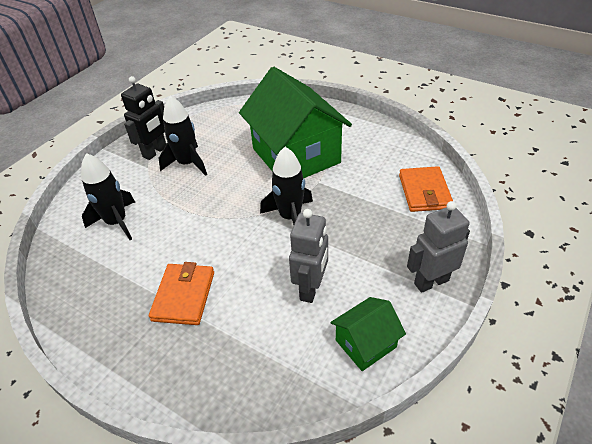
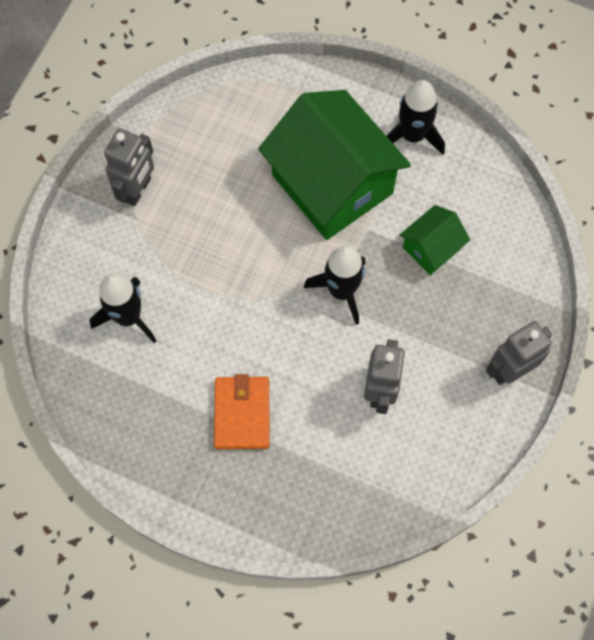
camera: 10 degrees left, 25 degrees up
(155, 152) = (137, 190): black robot -> grey robot
(187, 163) = (189, 209): black rocket -> black rocket (412, 135)
(365, 343) = (445, 451): green house -> green house (431, 248)
(424, 192) = (500, 236): orange wallet -> none

